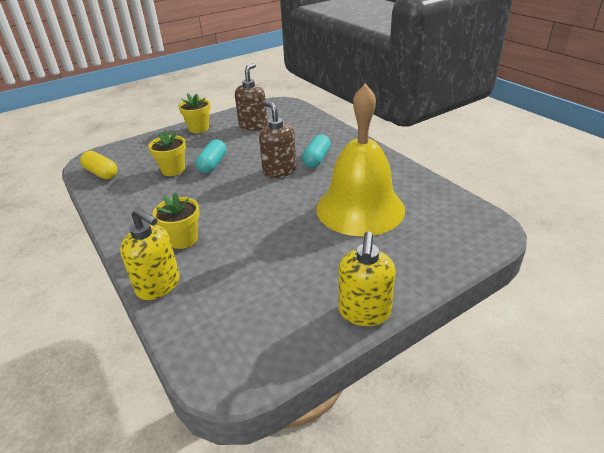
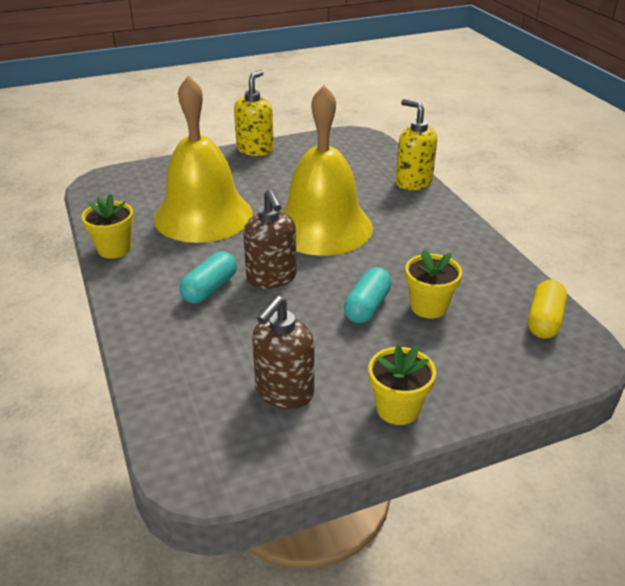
camera: 170 degrees left, 0 degrees up
(101, 173) = (544, 320): yellow capsule -> yellow capsule turned 60 degrees clockwise
(183, 239) = (397, 213): yellow flower pot -> yellow flower pot (114, 249)
(252, 214) = (322, 227): none -> yellow bell

